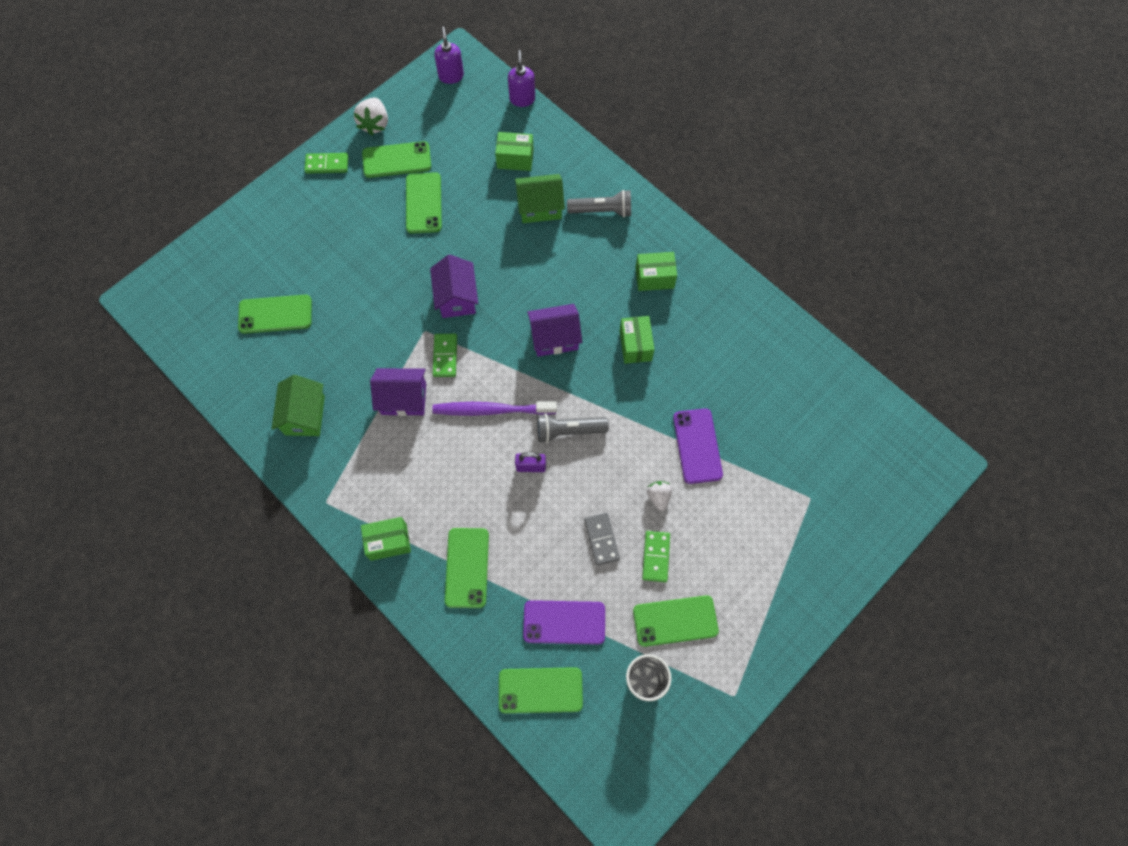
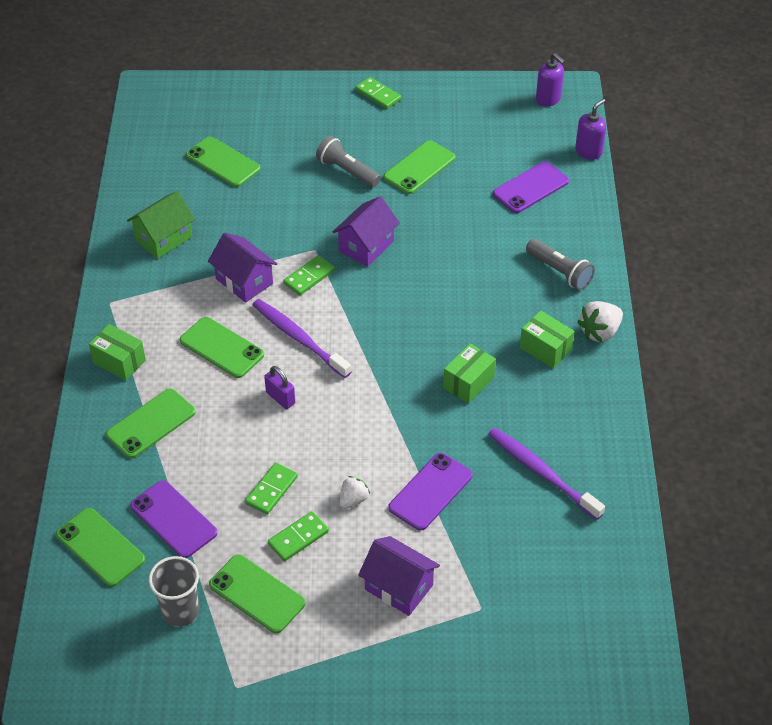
camera: 45 degrees right, 20 degrees down
(374, 124) = (447, 92): white strawberry -> white strawberry (599, 332)
(396, 160) = (434, 126): green phone -> green phone (221, 348)
(451, 76) = (548, 99): purple soap dispenser -> purple soap dispenser turned 105 degrees clockwise
(515, 159) = (530, 187): green box -> purple phone
(540, 207) = (509, 233): green house -> none
(554, 338) = (408, 328): purple house -> purple house (399, 587)
(568, 431) = (339, 398): grey flashlight -> grey flashlight (347, 171)
(601, 539) = (271, 490): grey domino -> green domino
(745, 370) = (541, 472): none -> purple toothbrush

